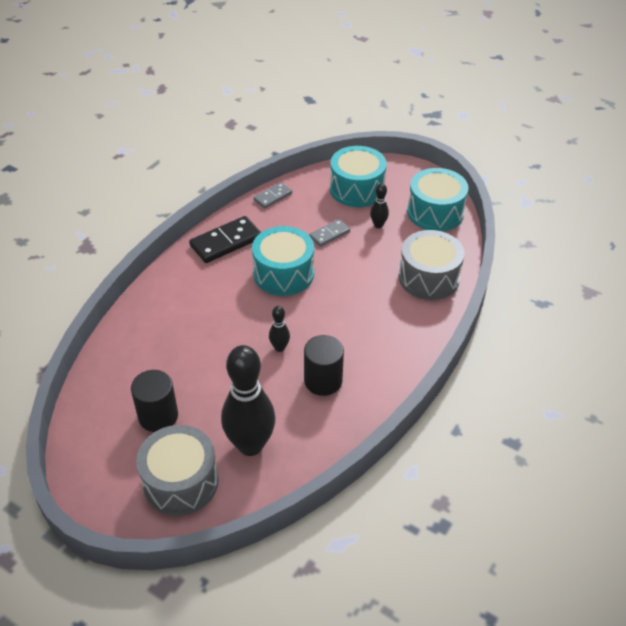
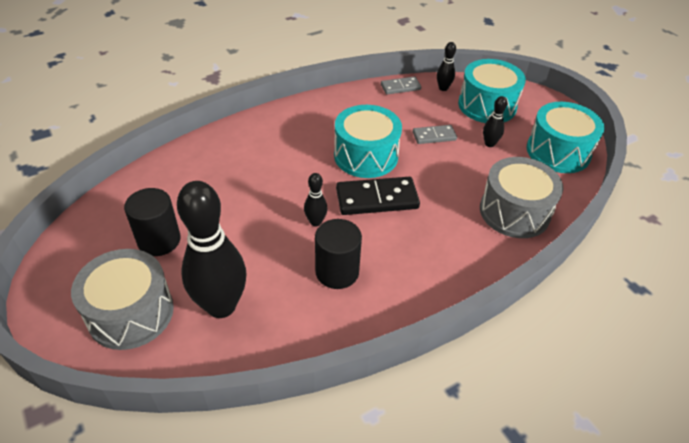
camera: 25 degrees right, 0 degrees up
(226, 242) = (331, 111): black domino -> black domino (377, 199)
(310, 185) = (443, 88): none -> black bowling pin

